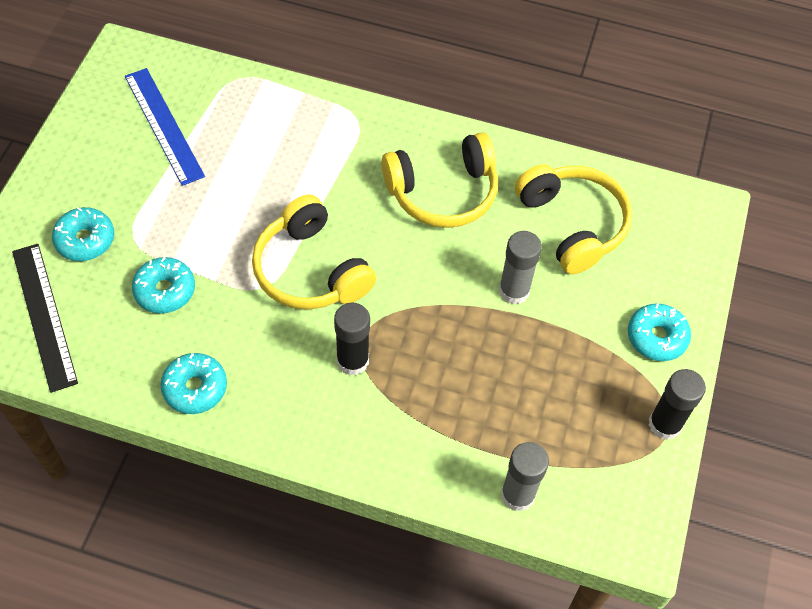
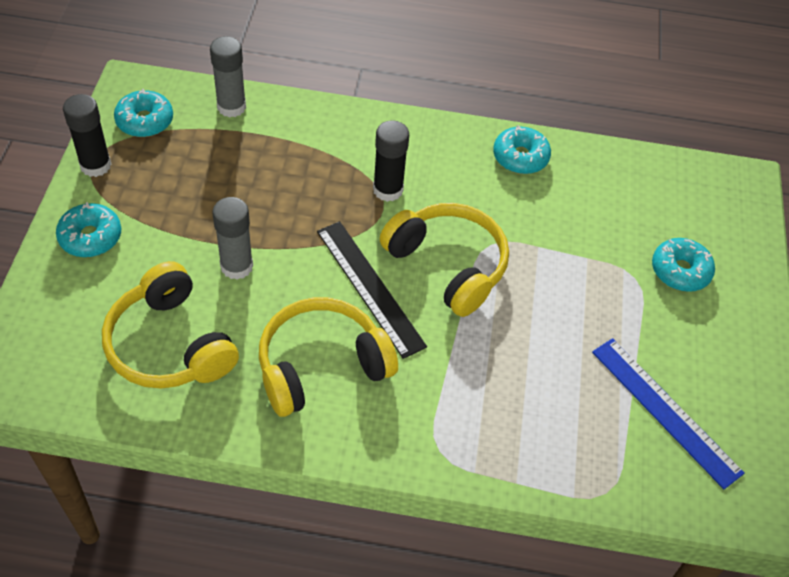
camera: 170 degrees right, 5 degrees down
(44, 315) = (678, 200): black ruler -> black ruler (370, 287)
(165, 290) = (581, 232): turquoise donut -> turquoise donut (145, 121)

